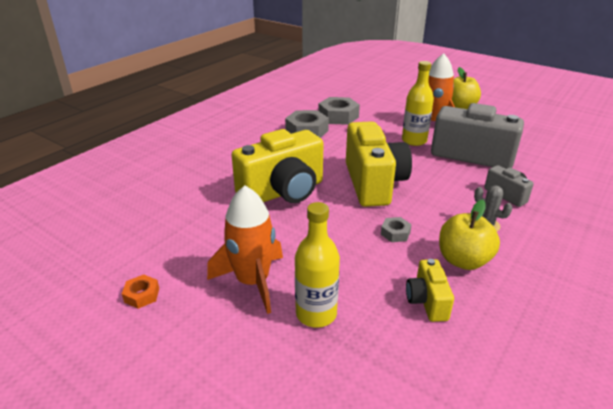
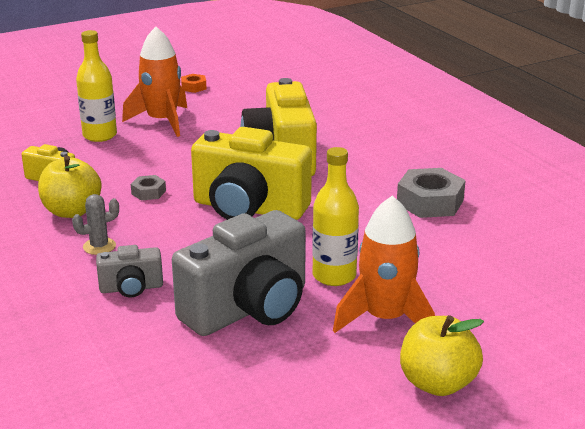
camera: 115 degrees right, 5 degrees down
(338, 116) = (468, 239): grey nut -> none

